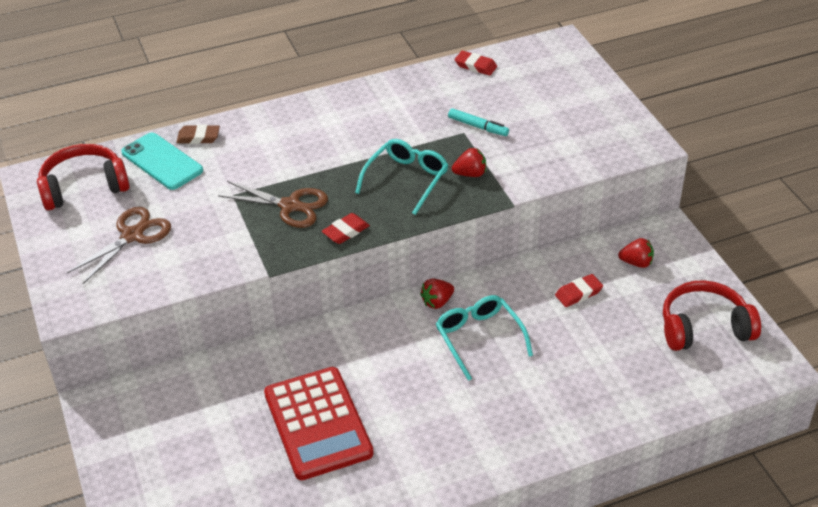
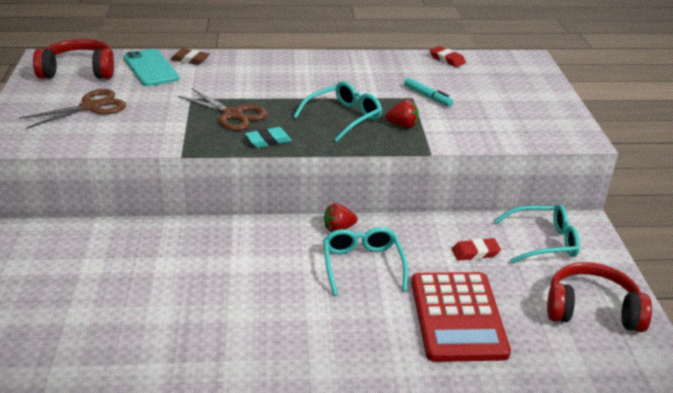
camera: 15 degrees right, 10 degrees down
(318, 423) = (175, 295): red calculator -> red calculator (457, 317)
(346, 231) = (268, 141): red eraser -> turquoise eraser
(636, 263) = (543, 242): red strawberry -> turquoise glasses

